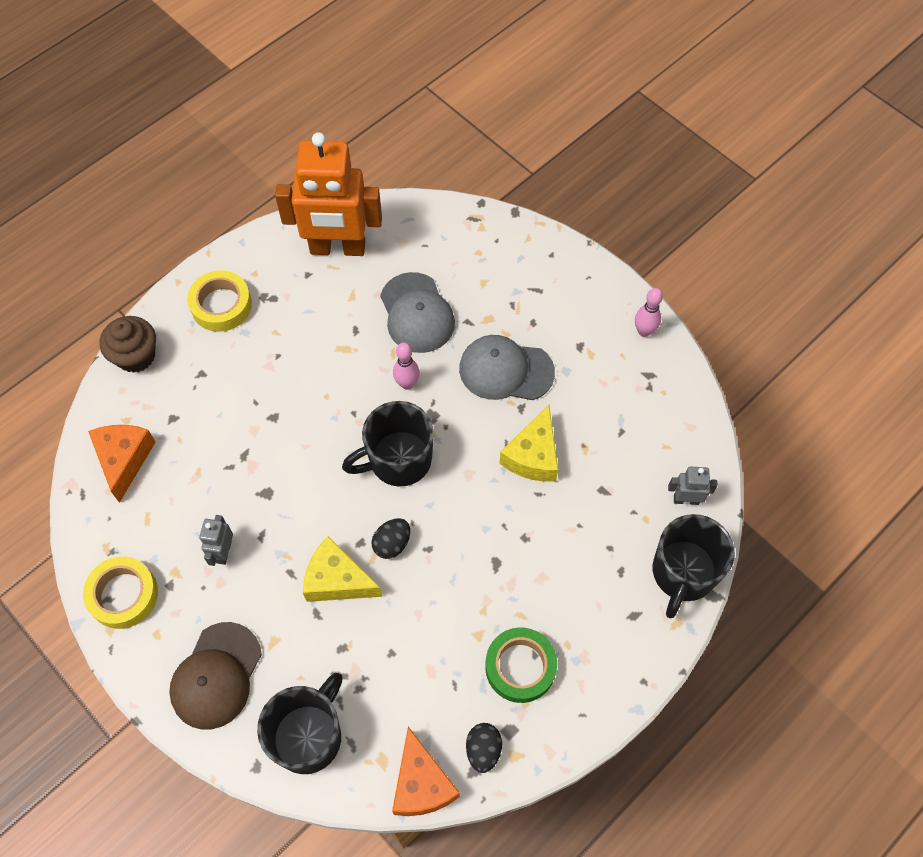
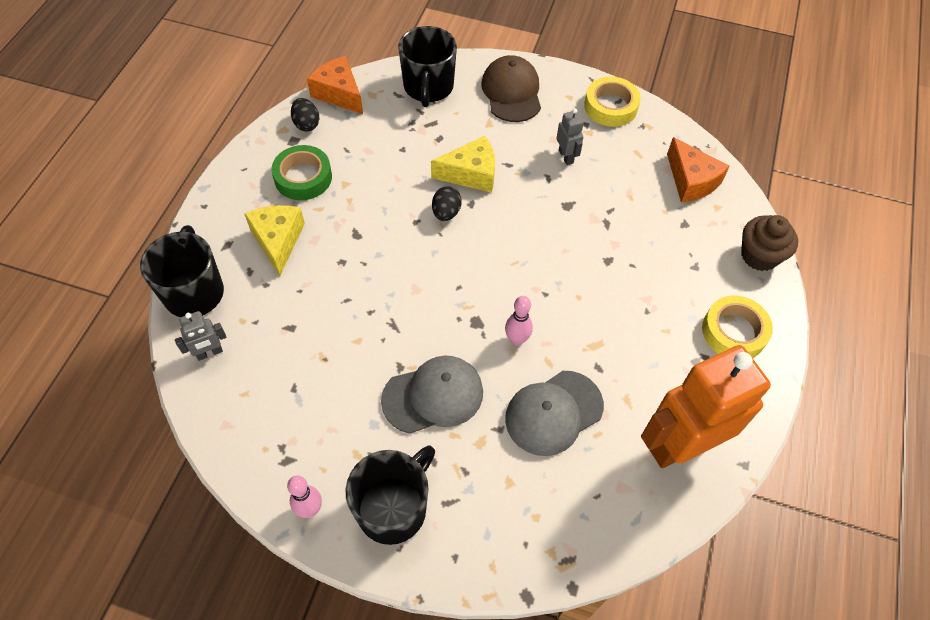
camera: 150 degrees right, 5 degrees down
(398, 460) = (481, 273): black mug -> black mug (393, 508)
(417, 313) = (553, 413): grey cap -> grey cap turned 75 degrees counterclockwise
(533, 456) = (367, 329): yellow cheese -> yellow cheese (278, 240)

